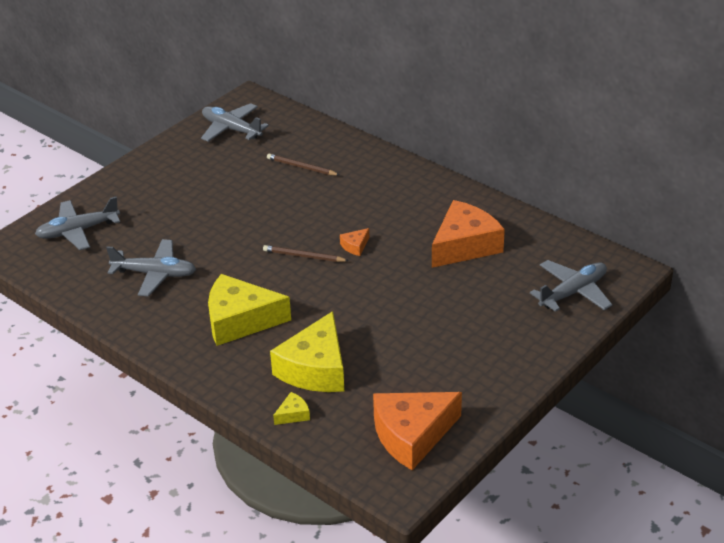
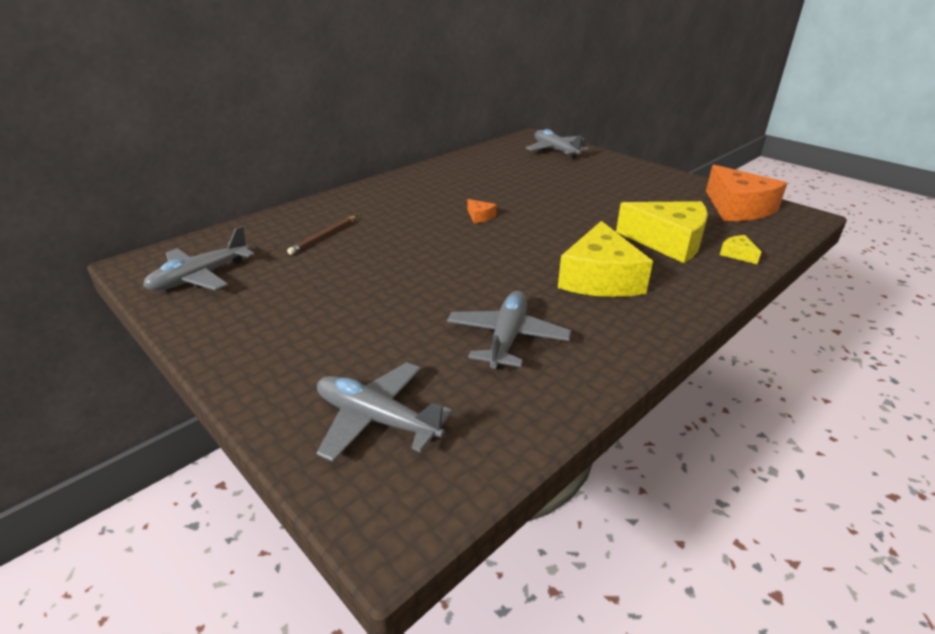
camera: 85 degrees left, 5 degrees down
(78, 231) = (377, 419): grey plane -> grey plane turned 135 degrees clockwise
(304, 256) = (490, 241): brown pencil -> none
(465, 245) = (491, 176): orange cheese -> none

